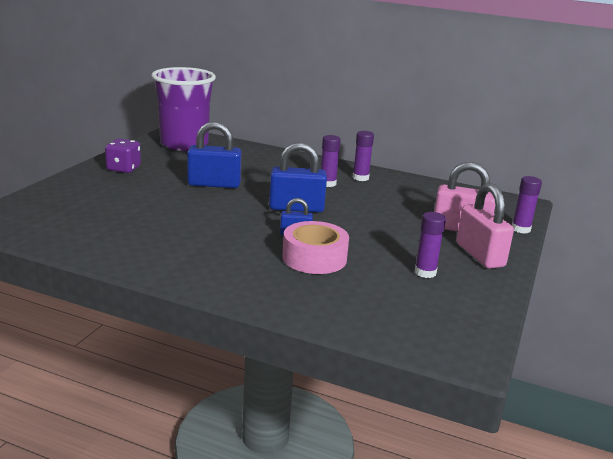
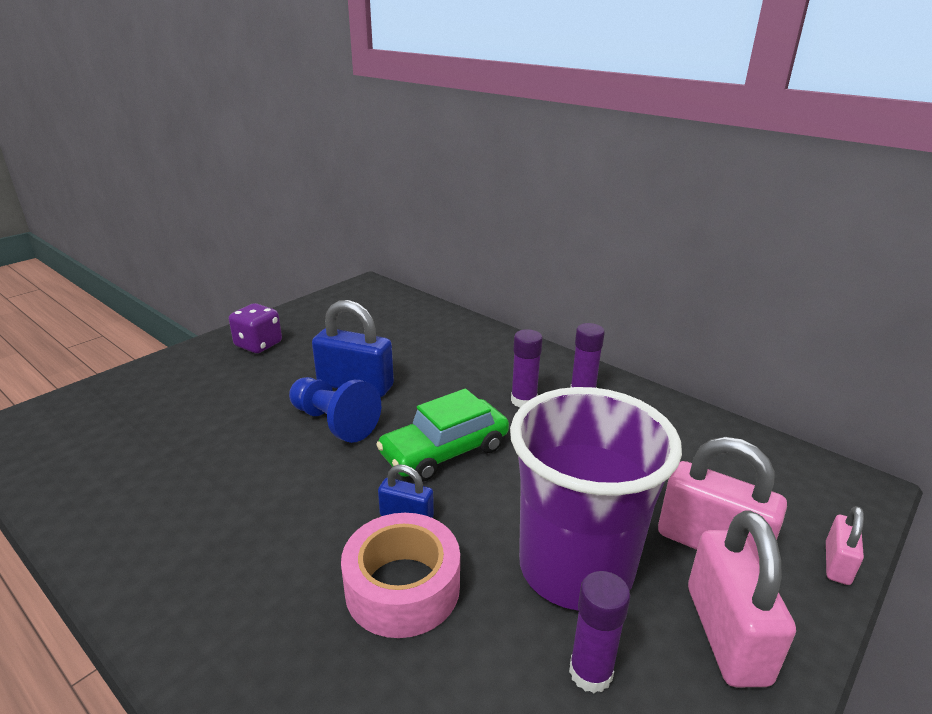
camera: 20 degrees right, 5 degrees up
(184, 144) = (367, 306): purple cup -> purple cup (575, 568)
(216, 201) = (334, 422): none -> blue pawn
(296, 208) = (444, 451): blue padlock -> green car
(521, 229) = (837, 563): purple glue stick -> pink padlock

